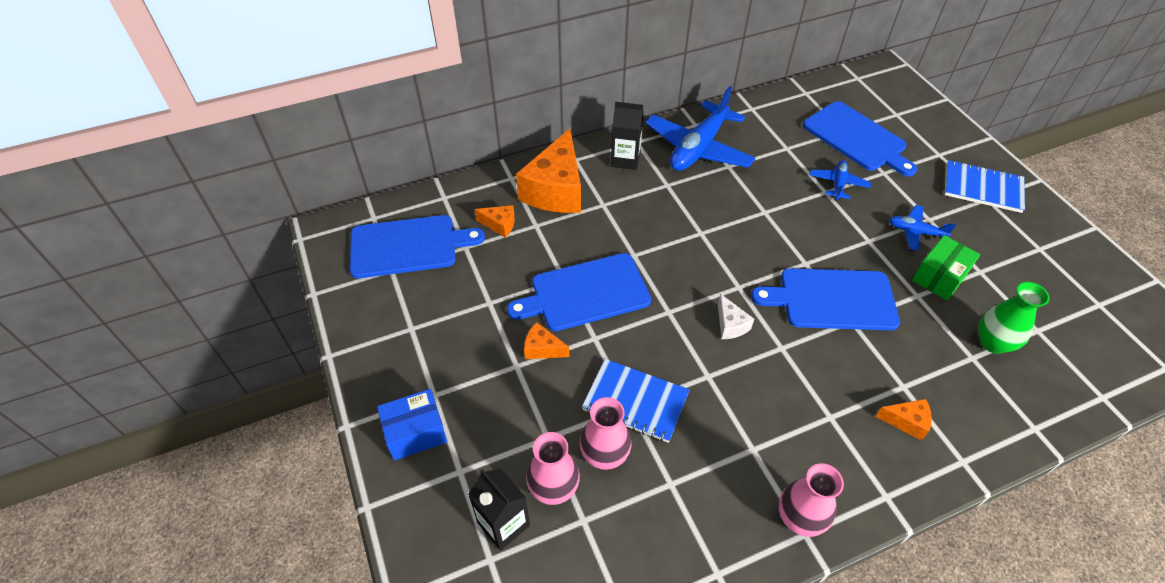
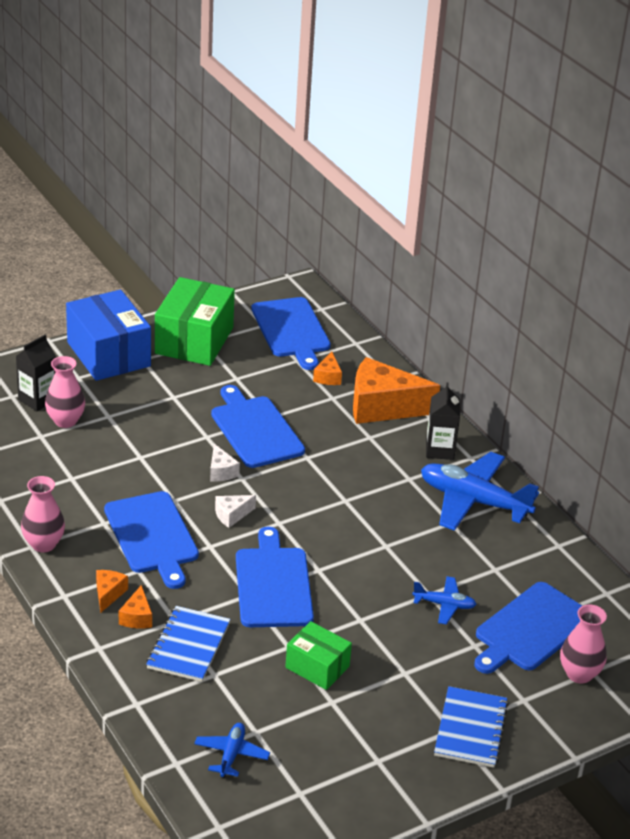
camera: 80 degrees right, 15 degrees down
(407, 337) = (194, 340): none -> green box
(415, 432) = (109, 354): blue box -> blue box, size x1.77
(542, 349) = (191, 409): orange cheese -> orange cheese (108, 594)
(604, 455) = (94, 444): pink vase -> pink vase (579, 674)
(635, 401) = (144, 459): blue notebook -> blue notebook (188, 646)
(658, 329) = (221, 472): none -> white cheese
(771, 400) = (152, 536): none -> blue cutting board
(915, 232) = (381, 658): blue plane -> blue plane (231, 754)
(993, 343) = (234, 693): green vase -> none

